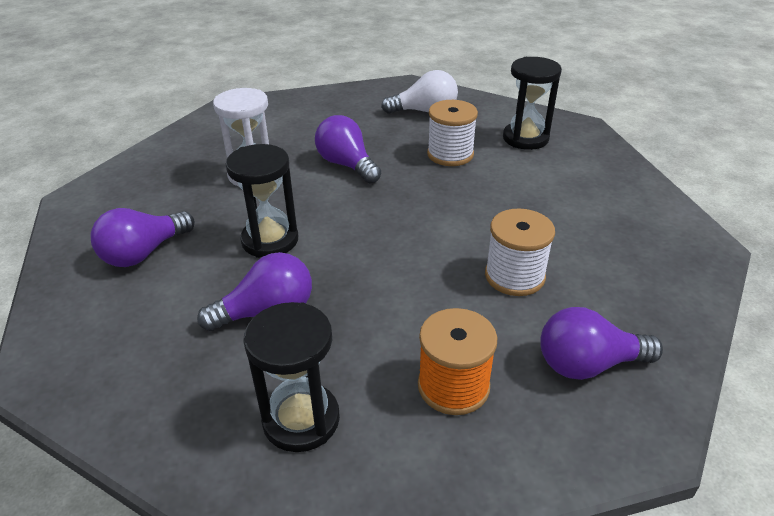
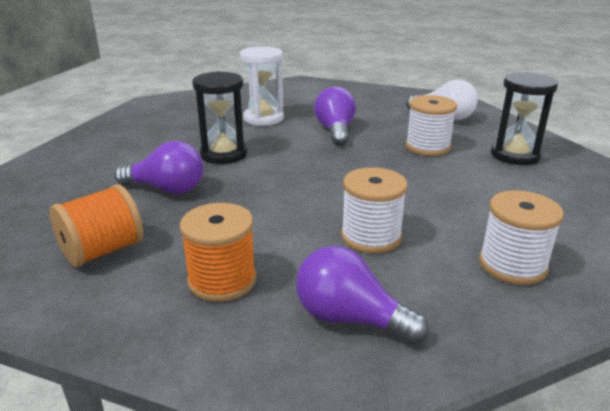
camera: 35 degrees right, 10 degrees down
(144, 253) = (145, 137): purple light bulb -> none
(301, 419) = (102, 251): black hourglass -> orange spool
(634, 254) = (512, 265): none -> white spool

